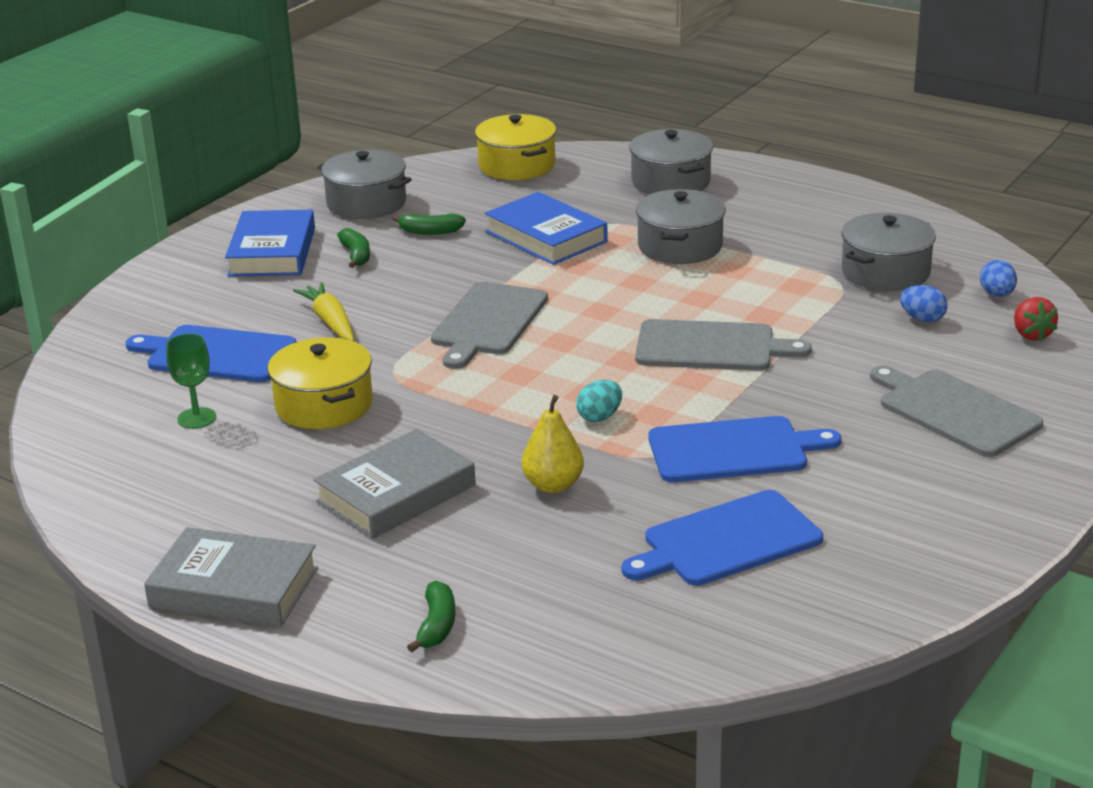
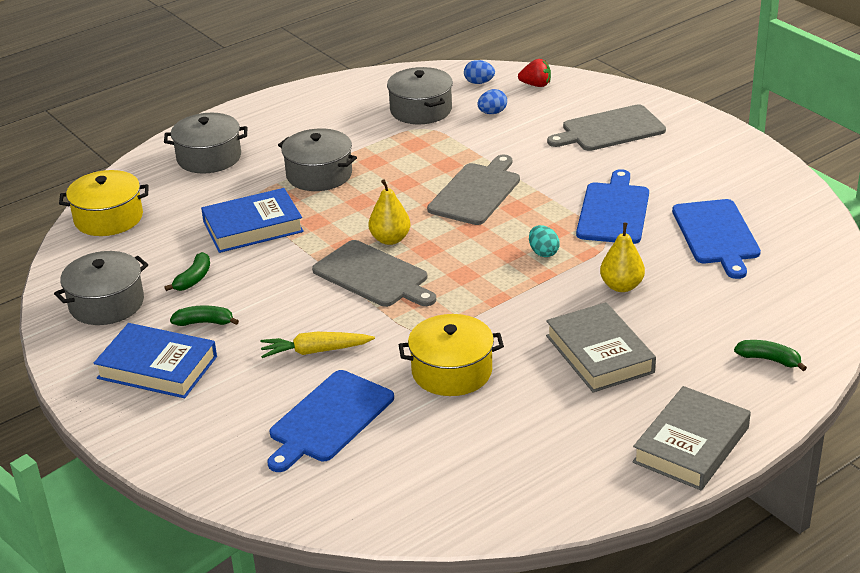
camera: 70 degrees left, 5 degrees up
(197, 418) = (432, 440): green goblet -> none
(569, 316) = (390, 239): none -> yellow pear

